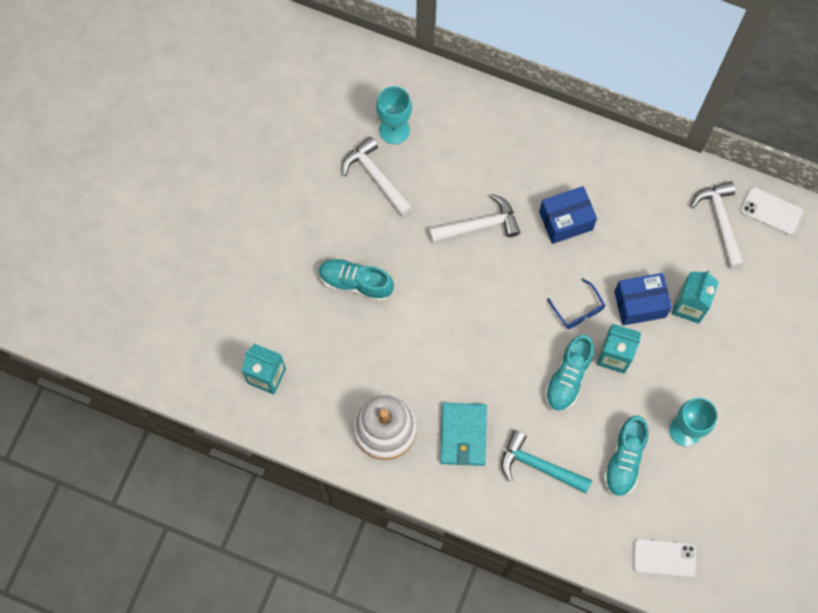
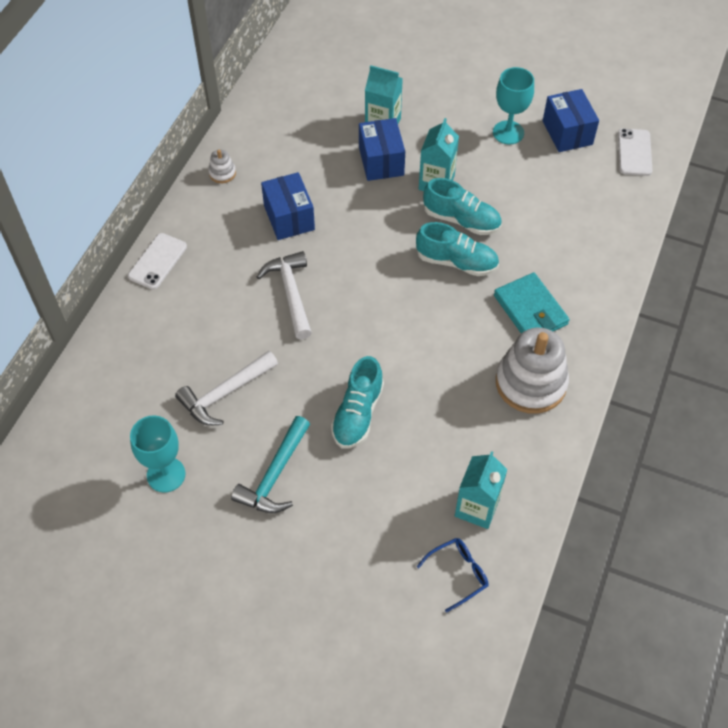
camera: 90 degrees left, 15 degrees down
(394, 130) = (166, 375): turquoise goblet -> turquoise goblet (166, 475)
(463, 435) = (530, 310): turquoise wallet -> turquoise wallet turned 60 degrees clockwise
(538, 466) = (556, 246): turquoise hammer -> turquoise hammer (274, 475)
(578, 310) = (388, 210): blue glasses -> blue glasses (458, 573)
(618, 159) = (222, 173): none -> white stacking toy
(624, 460) = (543, 178): turquoise shoe -> turquoise shoe (457, 262)
(688, 491) = (567, 132): none -> blue box
(720, 221) = (294, 98): white hammer -> none
(771, 211) = (286, 62): white phone -> white phone (157, 261)

